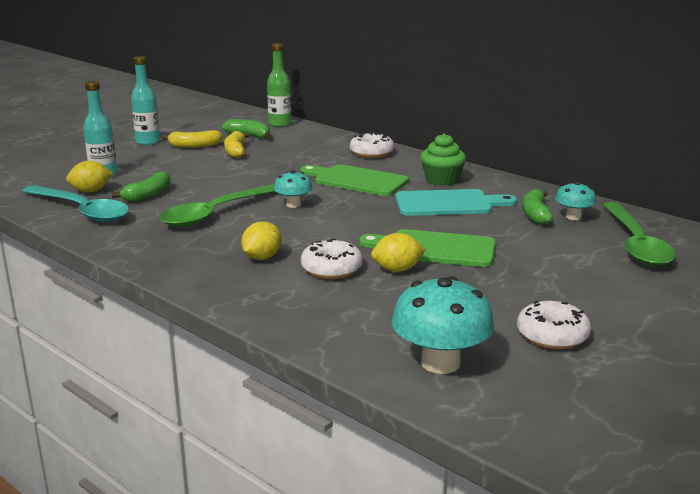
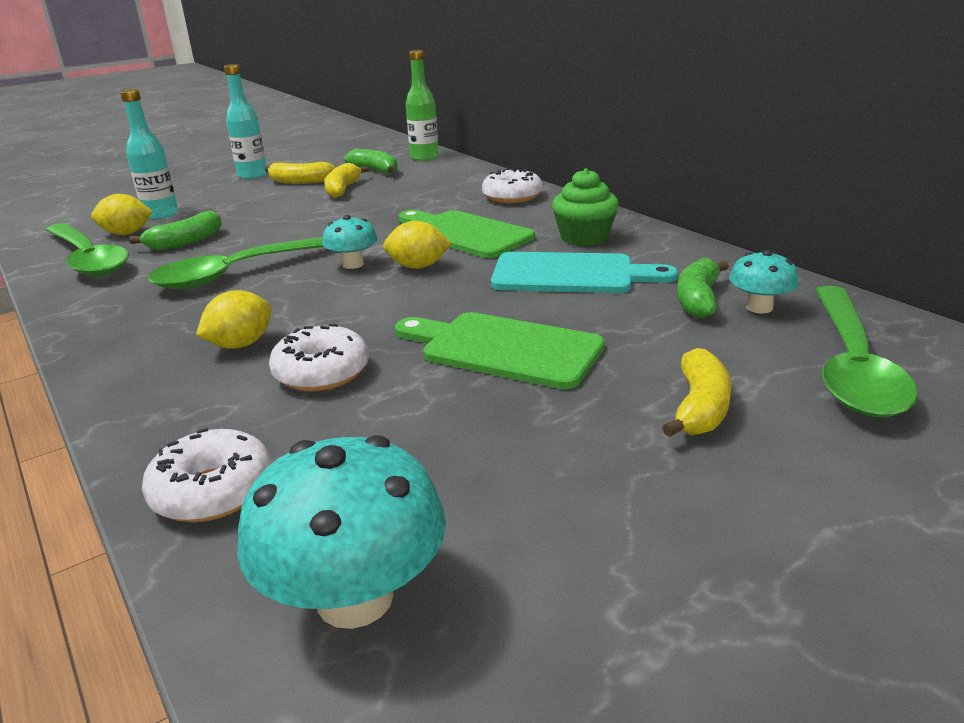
camera: 15 degrees right, 5 degrees up
(81, 211) = (88, 259): turquoise spoon -> green spoon
(397, 270) = (419, 382): yellow lemon -> yellow lemon (418, 267)
(552, 336) = (606, 558): white donut -> white donut (213, 491)
(565, 270) = (700, 408): none -> yellow banana

